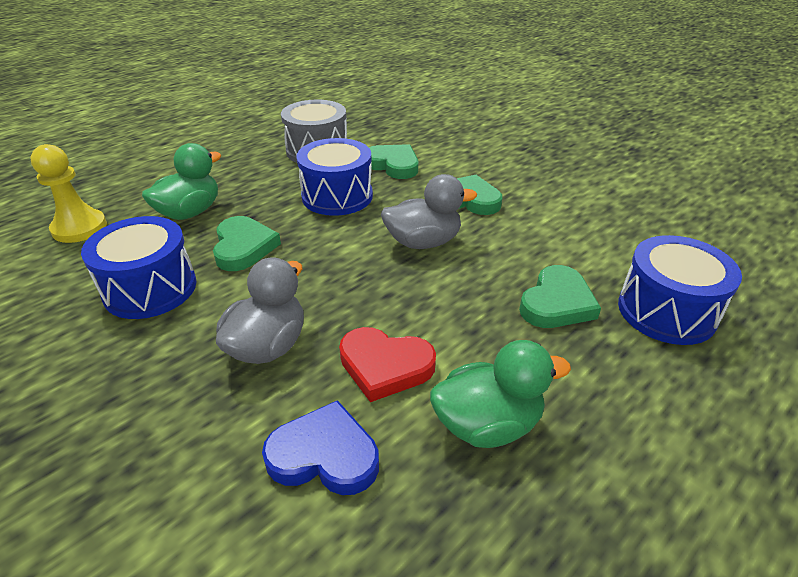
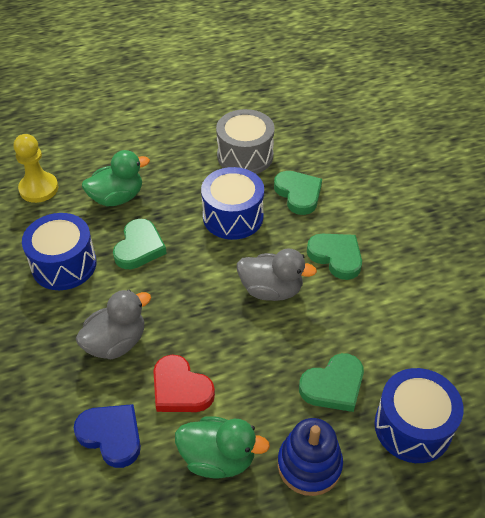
camera: 25 degrees right, 10 degrees up
(598, 388) = (309, 465): none -> blue stacking toy

